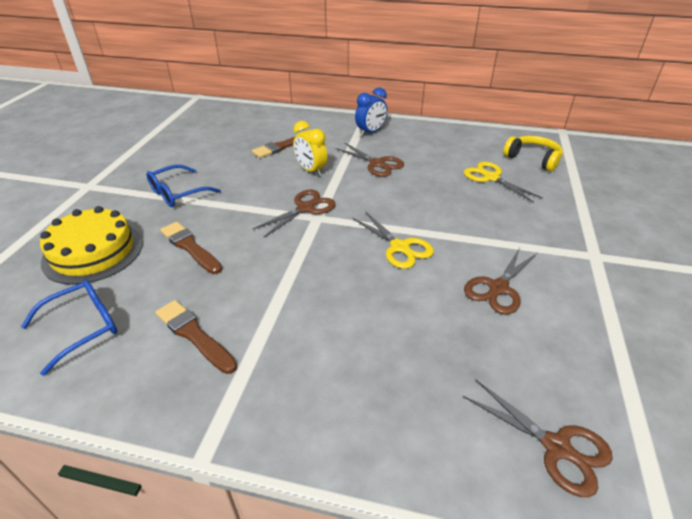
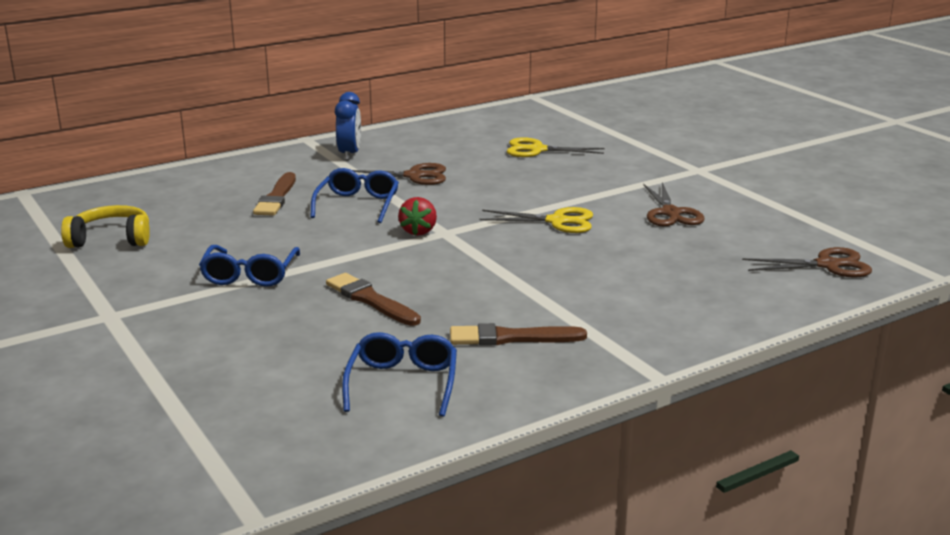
camera: 45 degrees left, 15 degrees down
(93, 252) = (273, 347): yellow cake -> none
(190, 247) = (370, 300): brown brush -> brown brush turned 45 degrees clockwise
(305, 208) = (418, 231): brown scissors -> red strawberry
(311, 171) = (357, 204): yellow clock -> blue glasses
(533, 159) = (546, 125): yellow headphones -> yellow headphones (111, 239)

